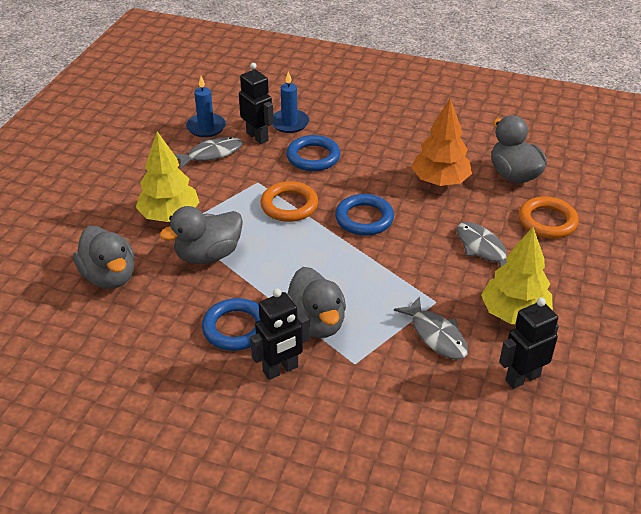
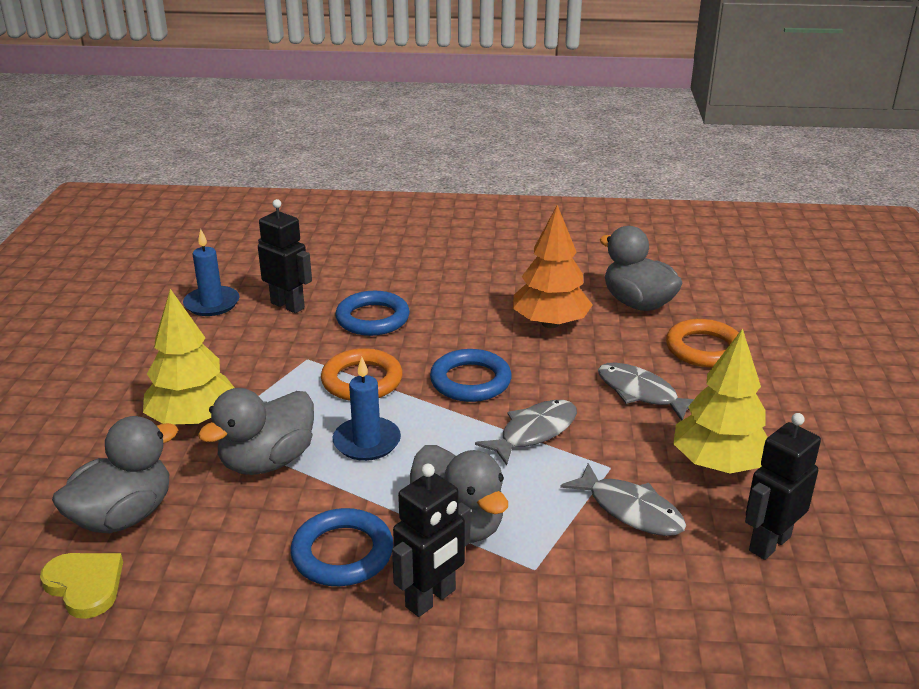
camera: 15 degrees left, 10 degrees down
(76, 318) = (85, 585): none -> yellow heart
(109, 276) = (123, 516): grey duck -> grey duck turned 90 degrees counterclockwise
(211, 154) = (230, 334): grey fish -> grey fish (534, 432)
(289, 123) = (326, 284): blue candle -> blue candle (367, 442)

